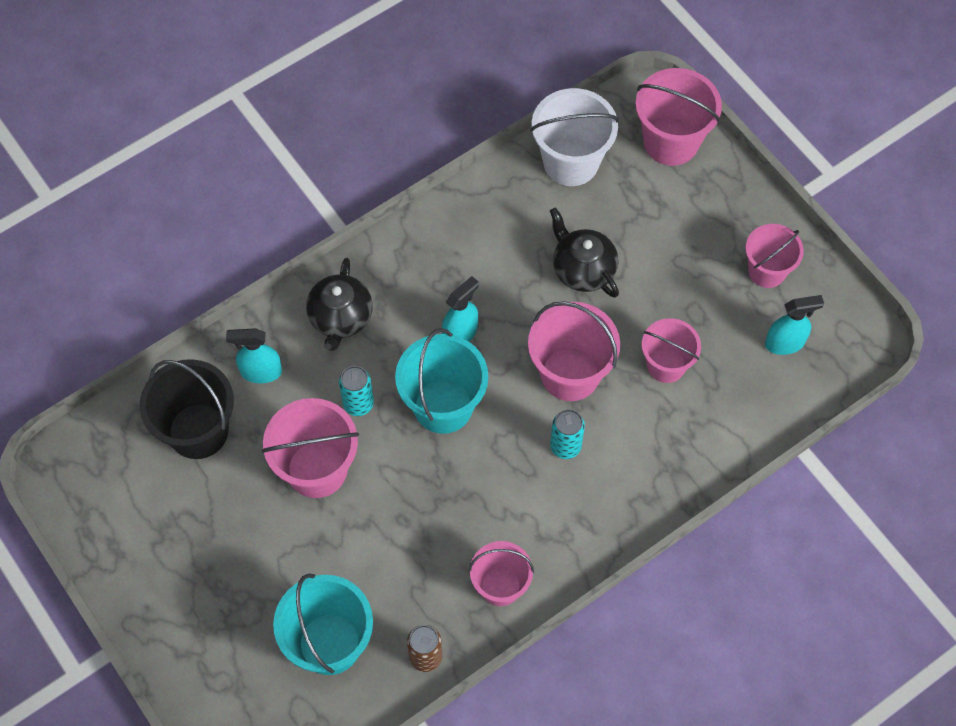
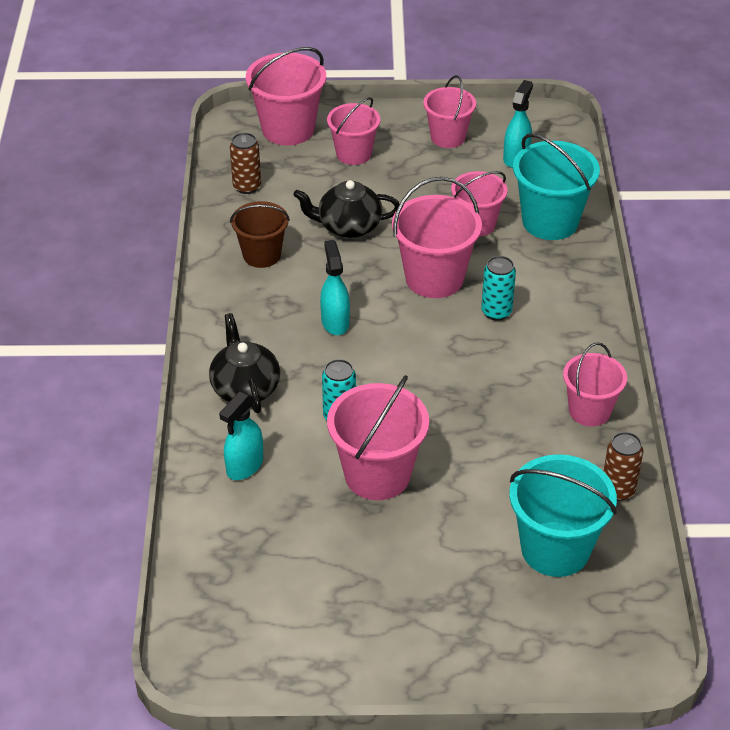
camera: 55 degrees left, 20 degrees down
(198, 431) = (261, 540): black bucket -> none
(340, 318) = (245, 387): black teapot -> black teapot turned 150 degrees counterclockwise
(443, 406) = (392, 365): turquoise bucket -> turquoise bucket (550, 221)
(497, 229) = (262, 255): none -> brown bucket
(571, 162) = (247, 187): white bucket -> brown can
(680, 212) = (353, 154): none -> pink bucket

